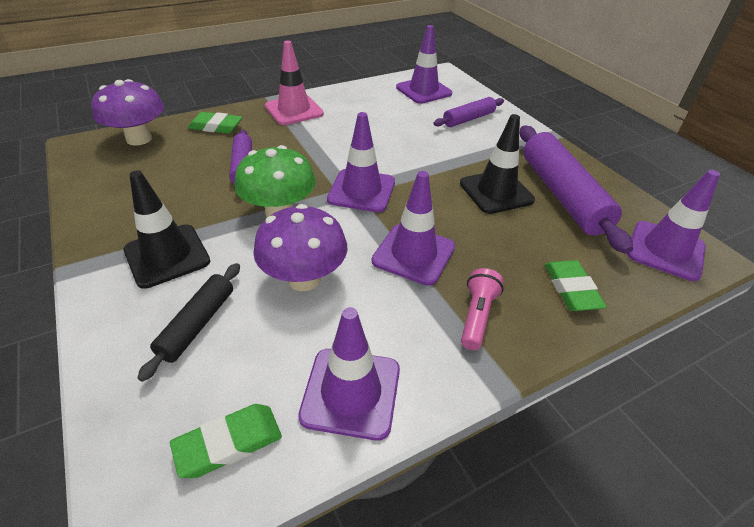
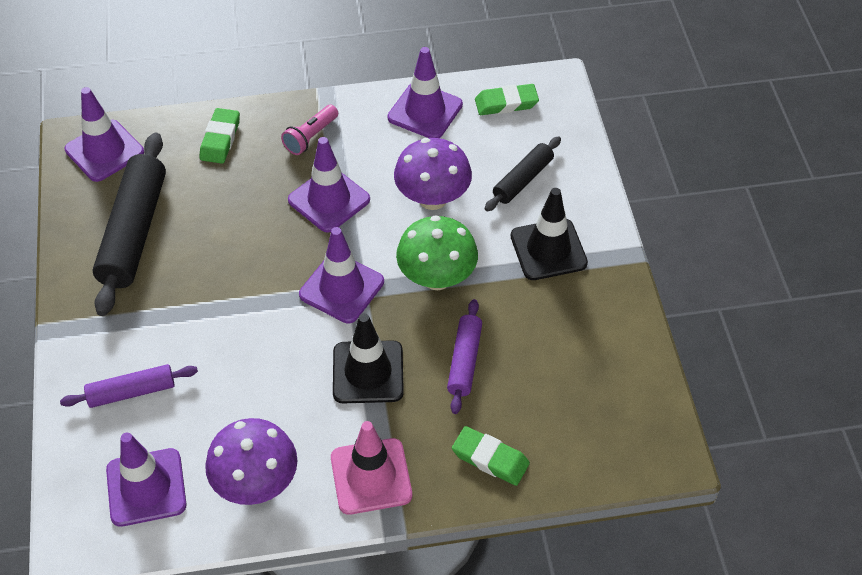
camera: 160 degrees left, 10 degrees up
(139, 139) = (594, 452): purple mushroom -> purple mushroom (256, 483)
(496, 192) = (199, 252): black traffic cone -> black traffic cone (368, 372)
(562, 195) = (133, 232): purple rolling pin -> black rolling pin

